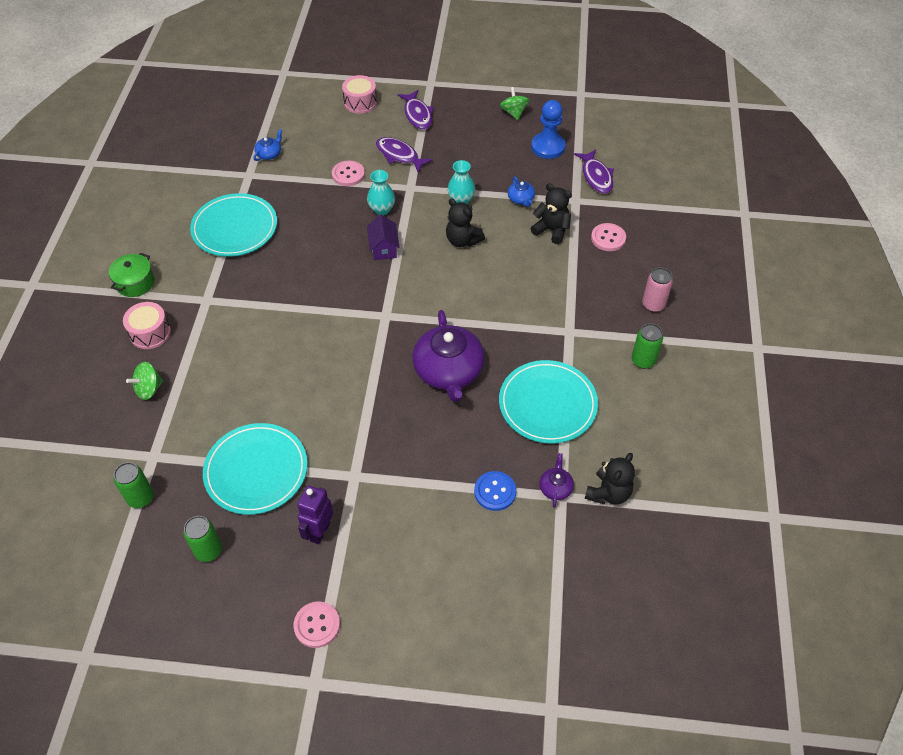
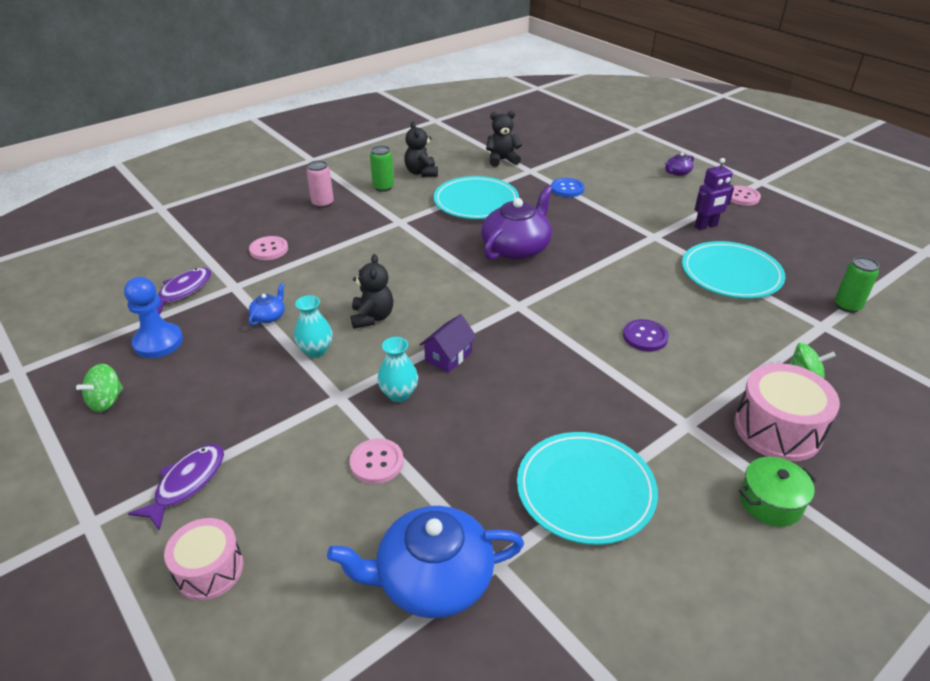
camera: 135 degrees left, 15 degrees down
(150, 333) = (777, 429): pink drum -> pink drum, size x1.52
(208, 550) = (800, 254): green can -> none
(269, 154) = (432, 579): blue teapot -> blue teapot, size x2.27
(277, 349) = (645, 337): none -> purple button
(399, 155) = (291, 443): purple fish -> none
(551, 230) = (294, 279): black teddy bear -> black teddy bear (421, 173)
(555, 487) = (528, 174): purple teapot -> purple teapot (677, 172)

